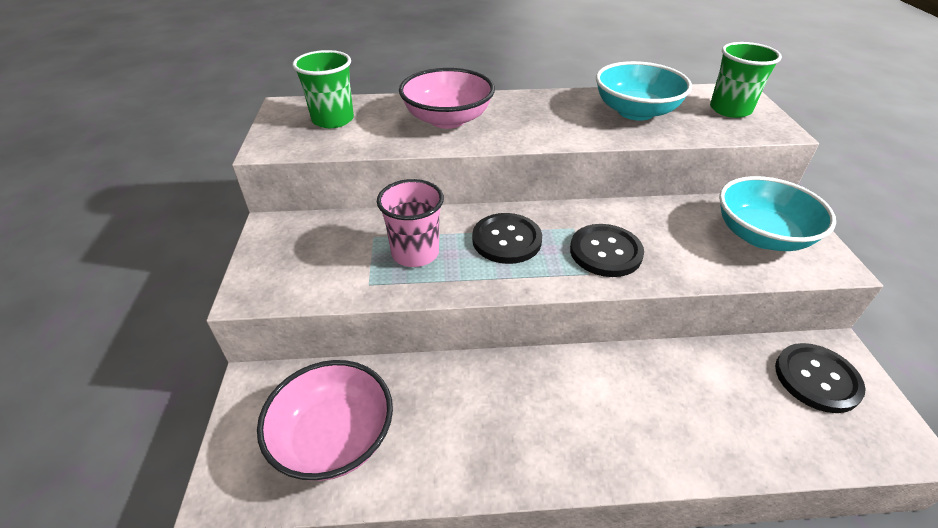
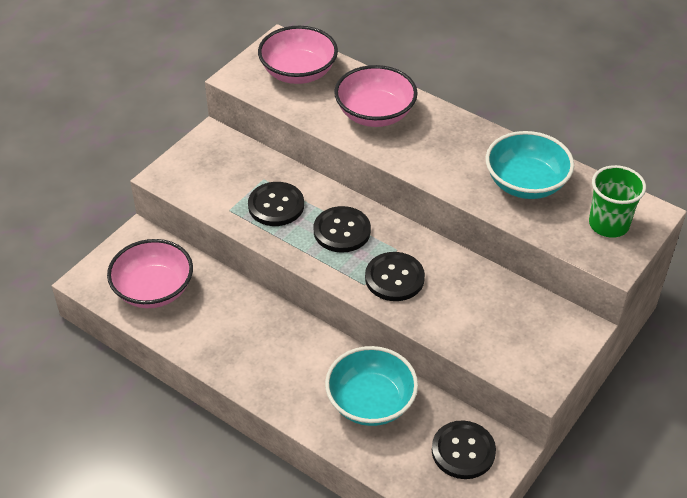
camera: 40 degrees right, 5 degrees up
(333, 120) = (298, 73): green cup -> pink bowl
(415, 253) = (276, 205): pink cup -> black button
(761, 236) = (522, 336): turquoise bowl -> turquoise bowl (371, 402)

